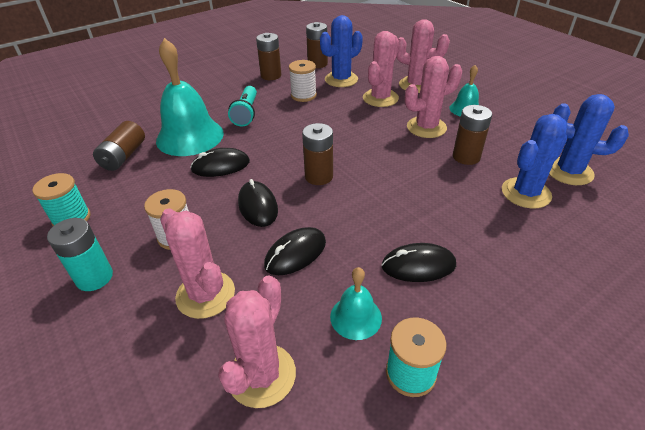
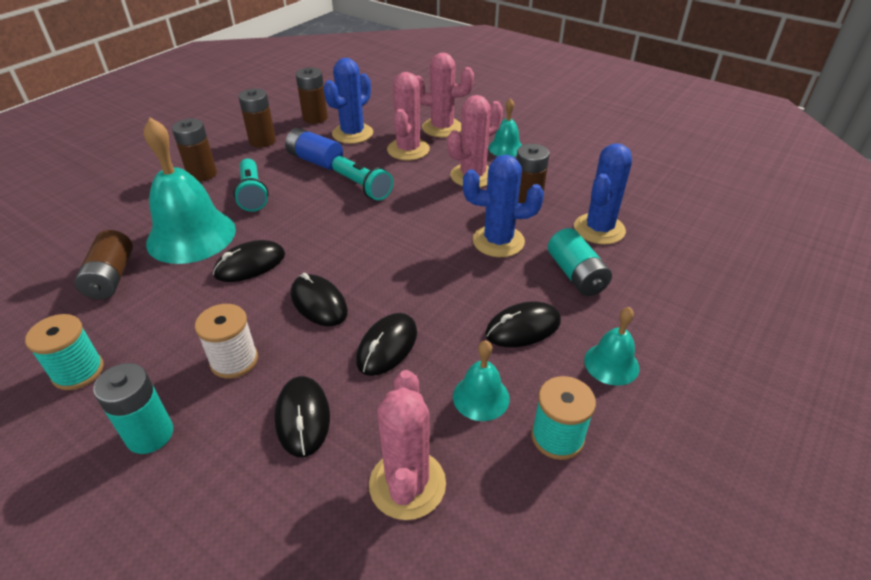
camera: 20 degrees left, 0 degrees up
(205, 294) = (303, 417): pink cactus -> black mouse
(303, 95) = (315, 160): white spool -> blue battery
(319, 176) = (376, 254): brown battery -> brown battery (202, 174)
(331, 121) = (362, 187): none -> turquoise flashlight
(487, 229) = (576, 275): none -> turquoise battery
(490, 319) = (611, 364): none -> turquoise bell
(569, 171) = (631, 199): blue cactus -> blue cactus (498, 241)

